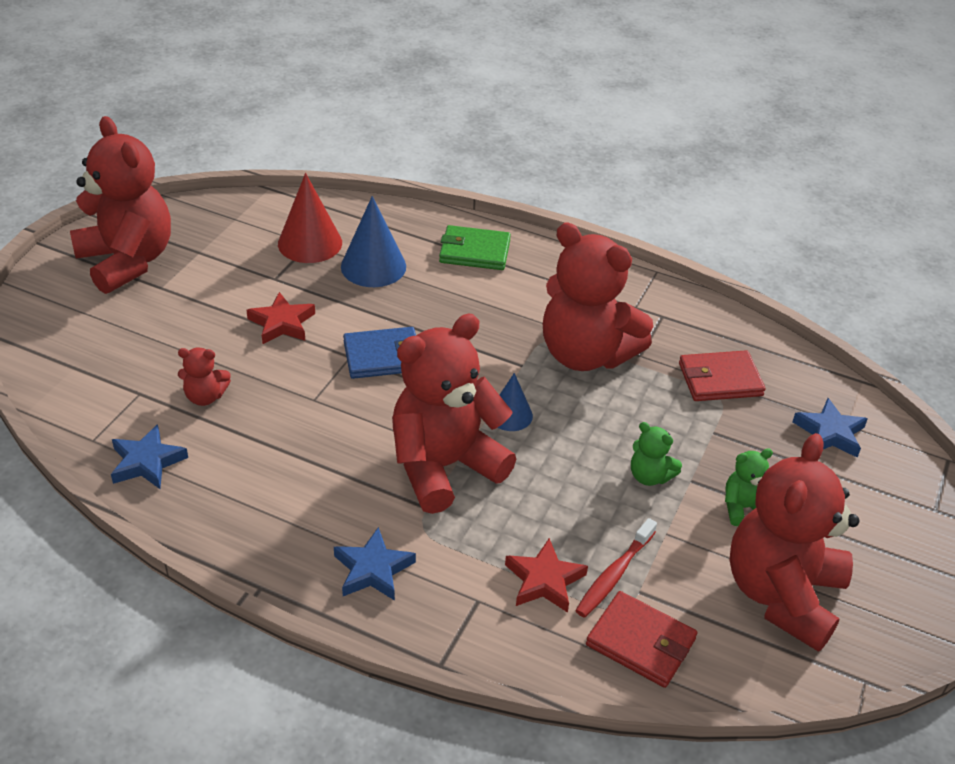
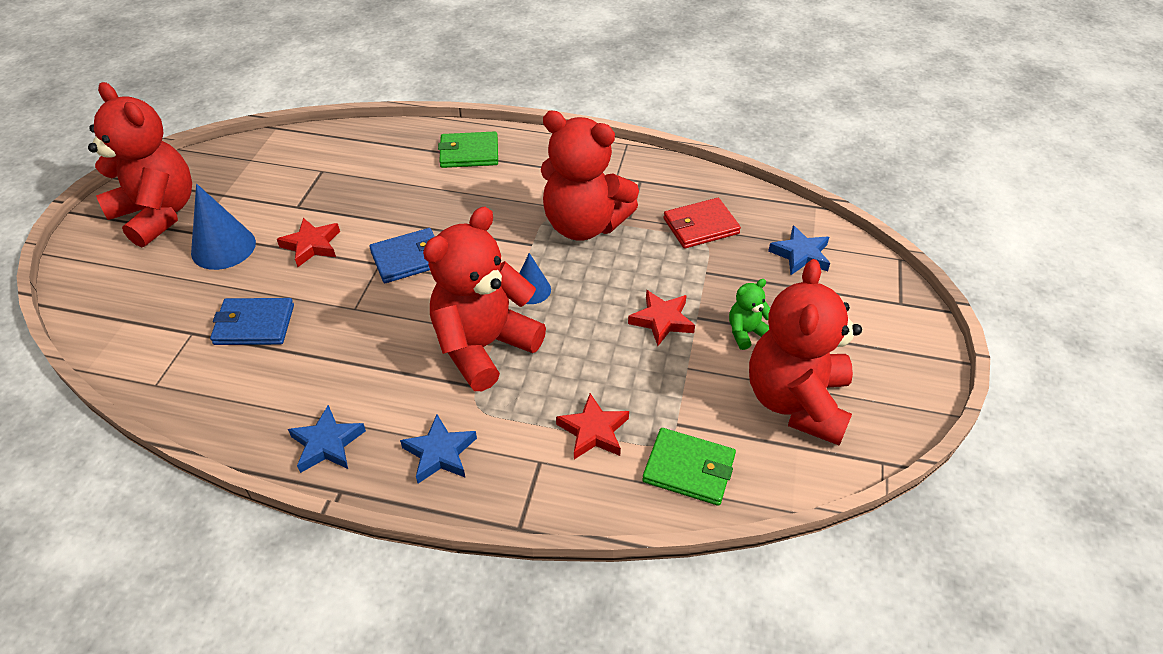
camera: 10 degrees left, 5 degrees up
(147, 462) = (211, 395): blue star -> blue star (327, 444)
(205, 397) = (254, 324): red teddy bear -> blue wallet
(310, 243) = (322, 170): red cone -> none
(373, 266) = (383, 181): blue cone -> blue cone (223, 247)
(614, 575) = (652, 413): red toothbrush -> none
(641, 642) = (689, 469): red wallet -> green wallet
(649, 476) = (662, 320): green teddy bear -> red star

